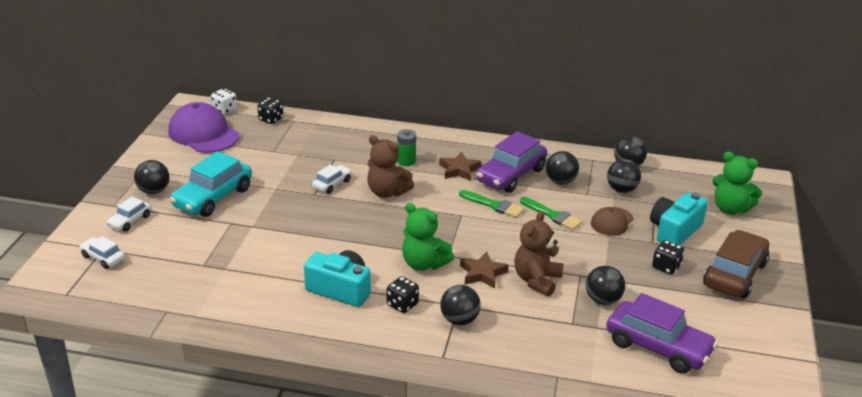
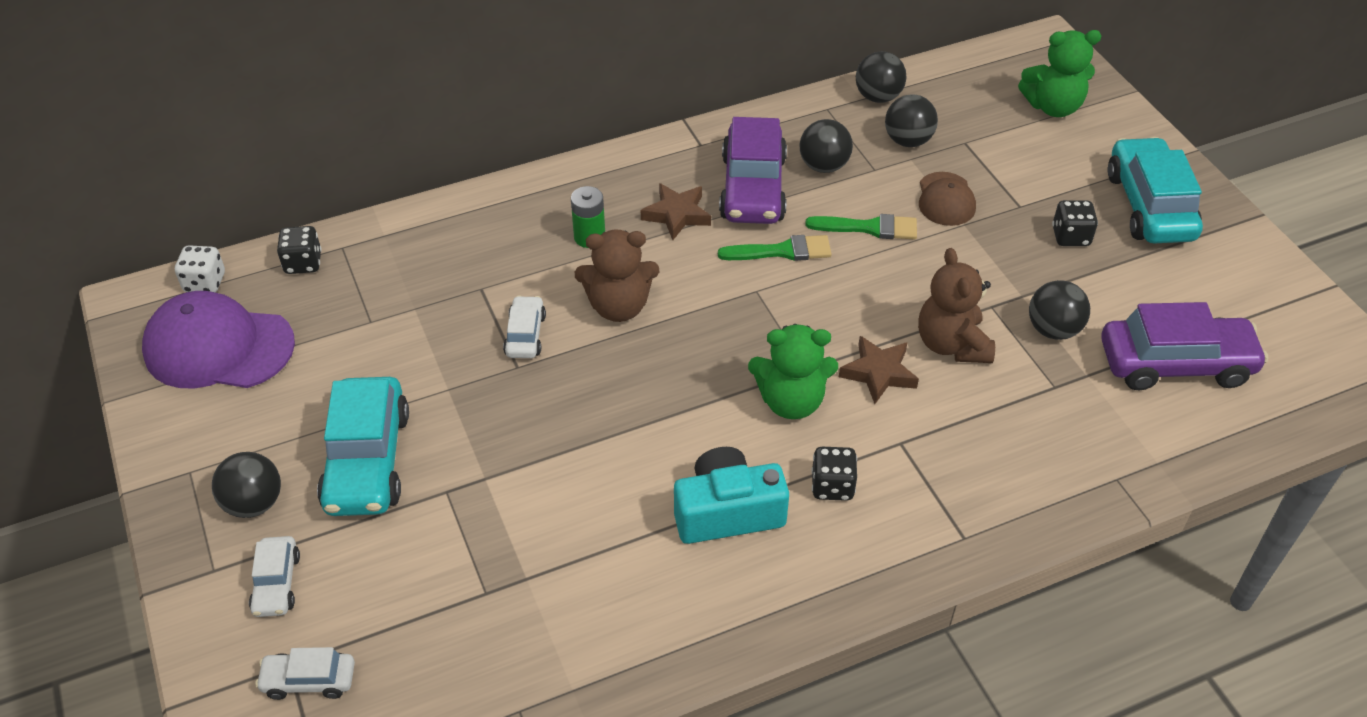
camera: 35 degrees left, 15 degrees up
(459, 320) = (925, 465): black ball -> none
(674, 231) = (1027, 174): turquoise camera -> none
(734, 274) = (1149, 205): brown car -> turquoise car

